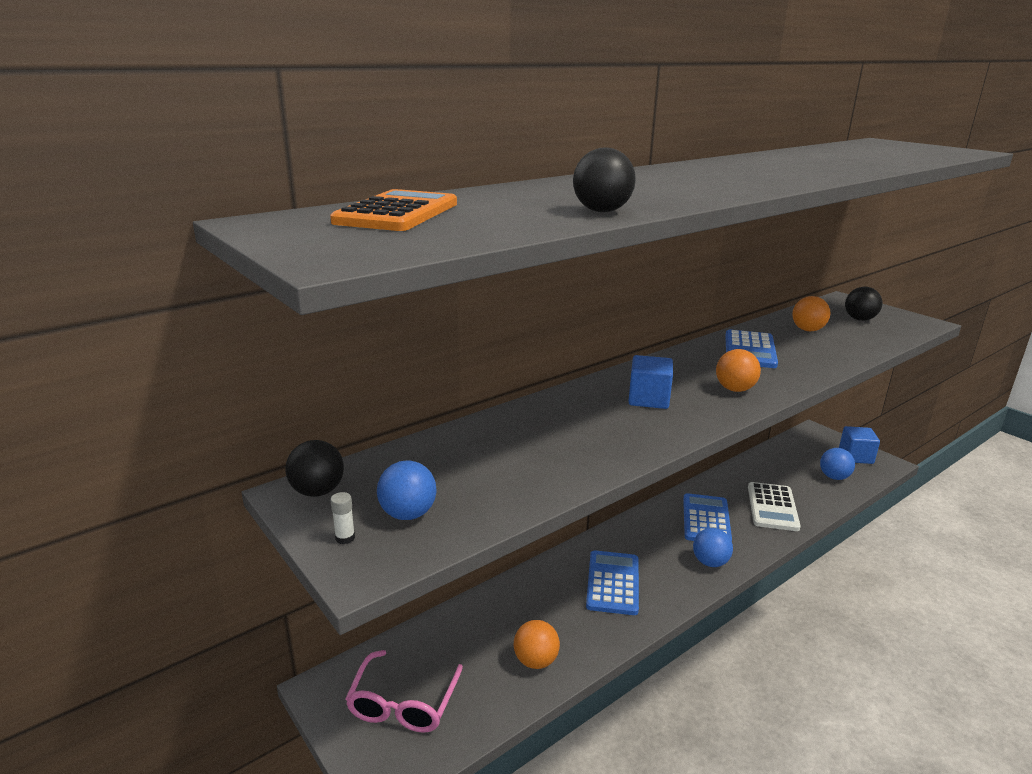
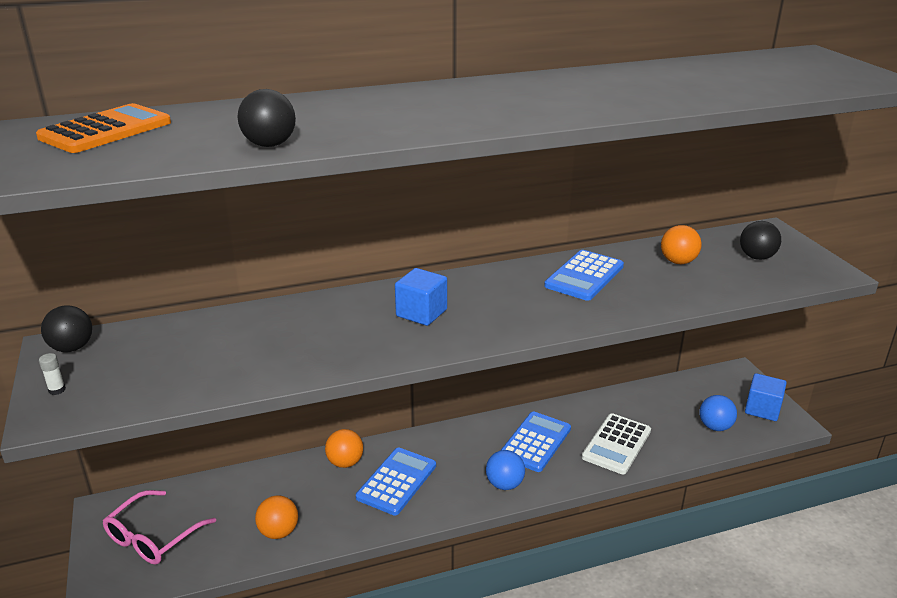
camera: 20 degrees right, 5 degrees up
(408, 514) = (117, 380): blue ball -> none
(735, 389) = (517, 317): orange ball -> orange ball (345, 462)

